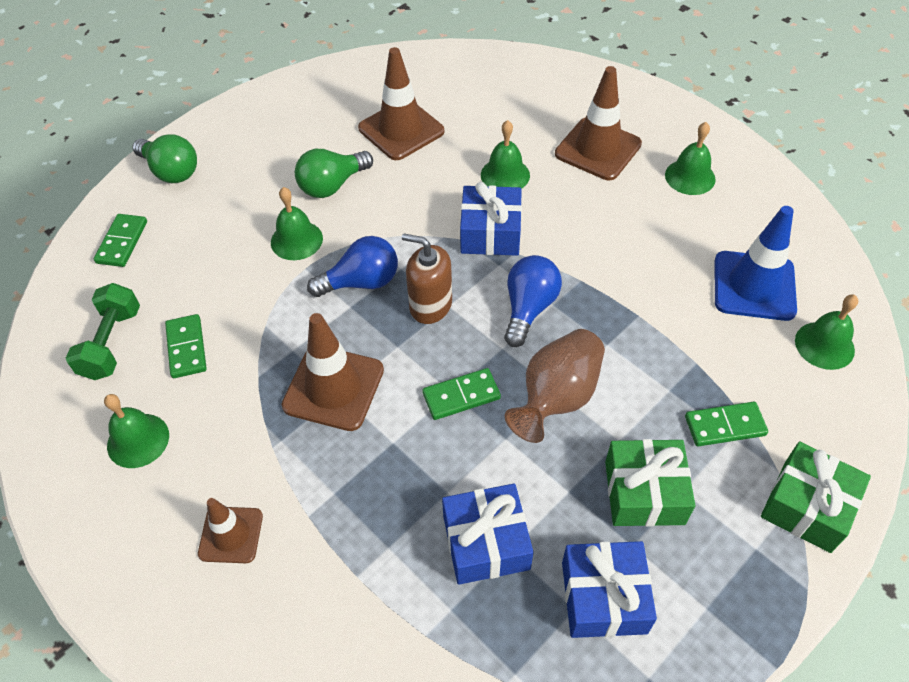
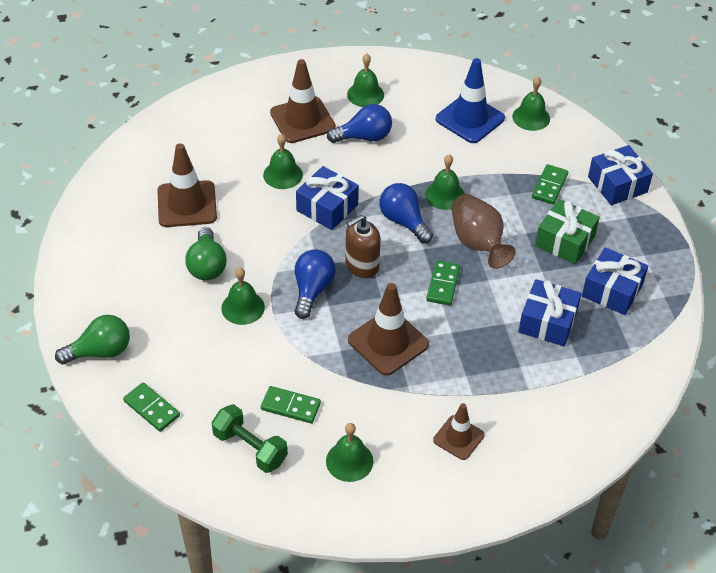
camera: 60 degrees left, 5 degrees down
(605, 325) = (445, 195): none -> green bell
(624, 209) = (364, 137): none -> blue light bulb
(807, 506) = (617, 184): green gift -> blue gift

